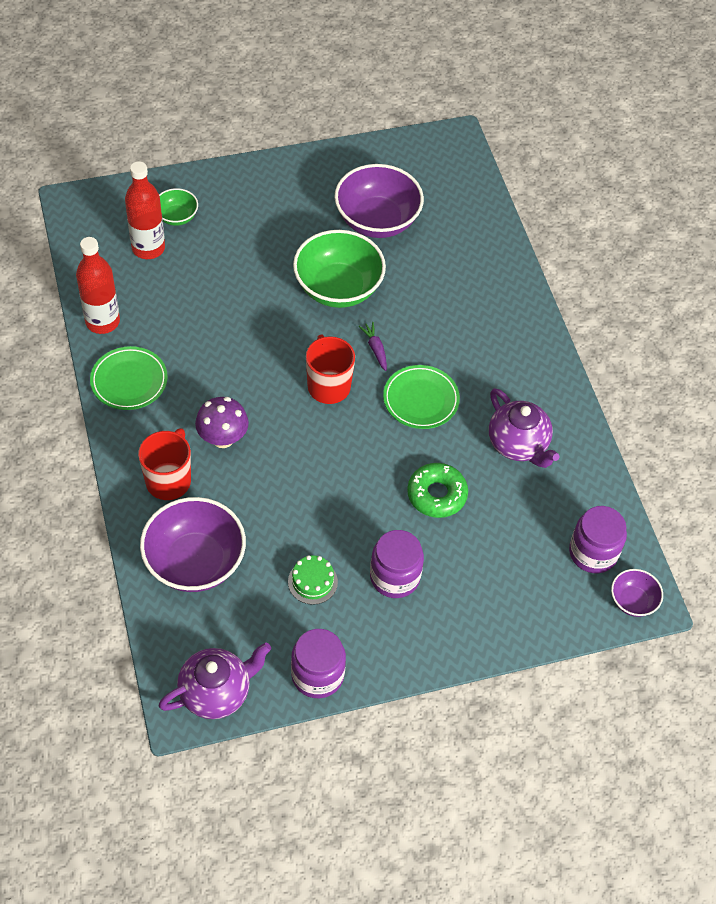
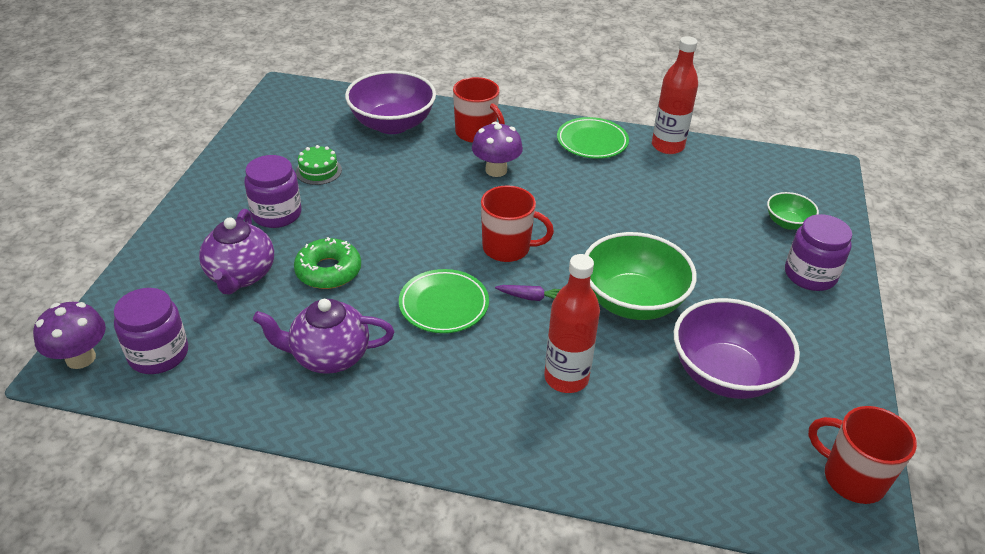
camera: 120 degrees right, 15 degrees down
(148, 248) = (749, 194): red bottle -> red bottle (566, 378)
(216, 692) = (281, 103): purple teapot -> purple teapot (241, 275)
(317, 675) = (242, 147): purple jar -> purple jar (810, 275)
(422, 149) = (851, 478): none -> red mug
(633, 601) = (80, 358): purple bowl -> purple mushroom

